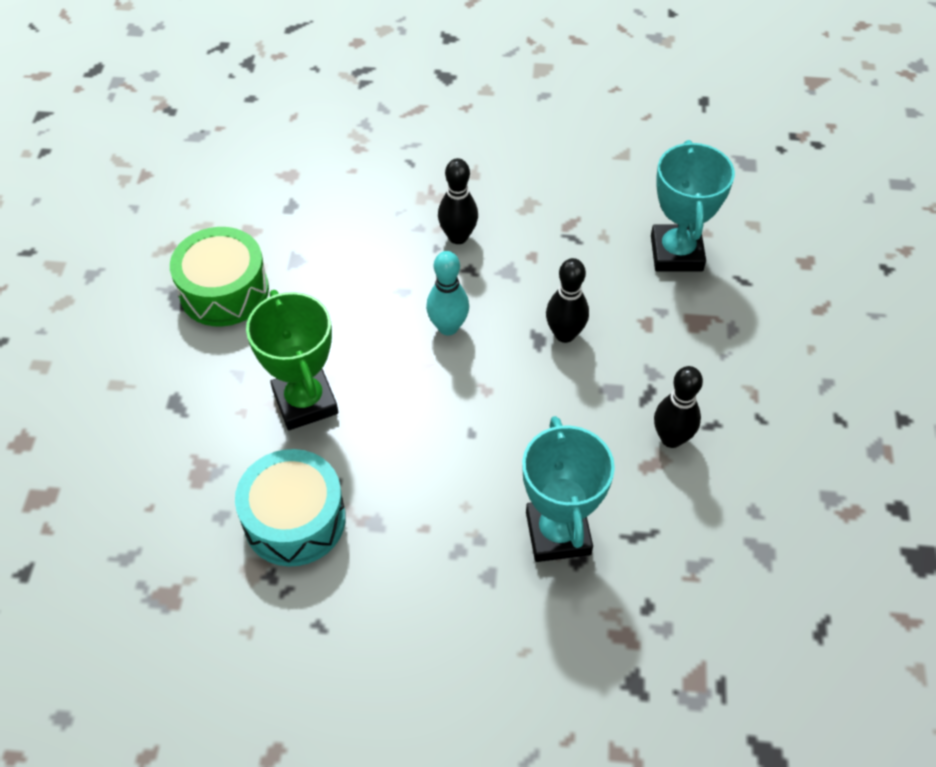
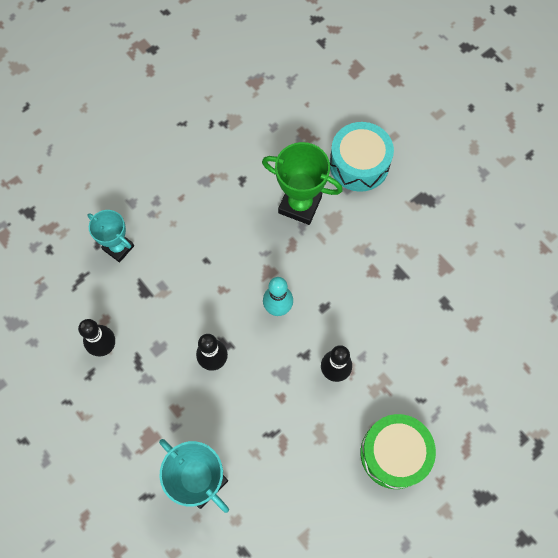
camera: 135 degrees right, 15 degrees up
(224, 291) = (410, 223): green drum -> green drum (394, 453)
(294, 519) = (241, 152): turquoise drum -> turquoise drum (359, 164)
(558, 533) = (118, 247): turquoise trophy -> turquoise trophy, size x0.66

